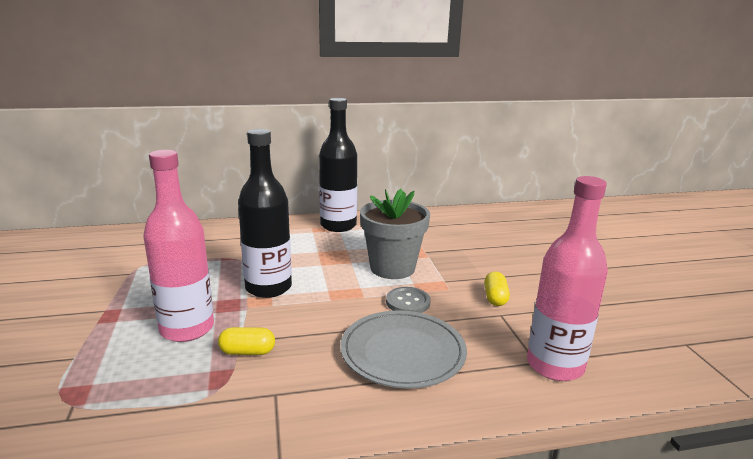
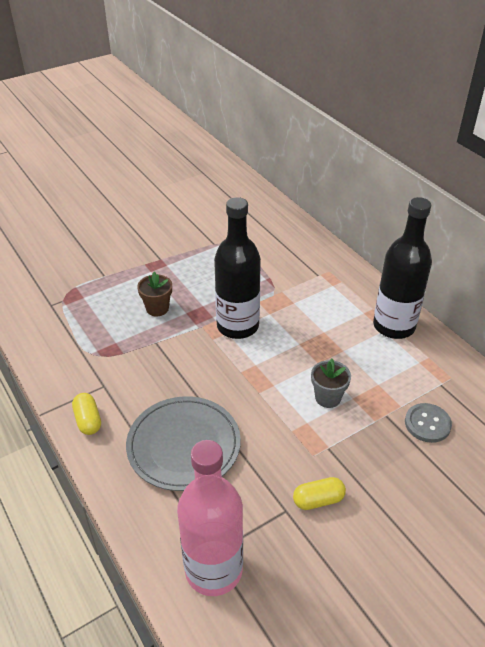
camera: 70 degrees right, 20 degrees up
(187, 329) = (157, 308): pink bottle -> brown flower pot
(247, 352) = (144, 352): yellow capsule -> yellow capsule (88, 420)
(392, 268) = (328, 398): grey flower pot -> grey flower pot, size x0.52
(408, 302) = (267, 428): grey button -> grey button (427, 424)

